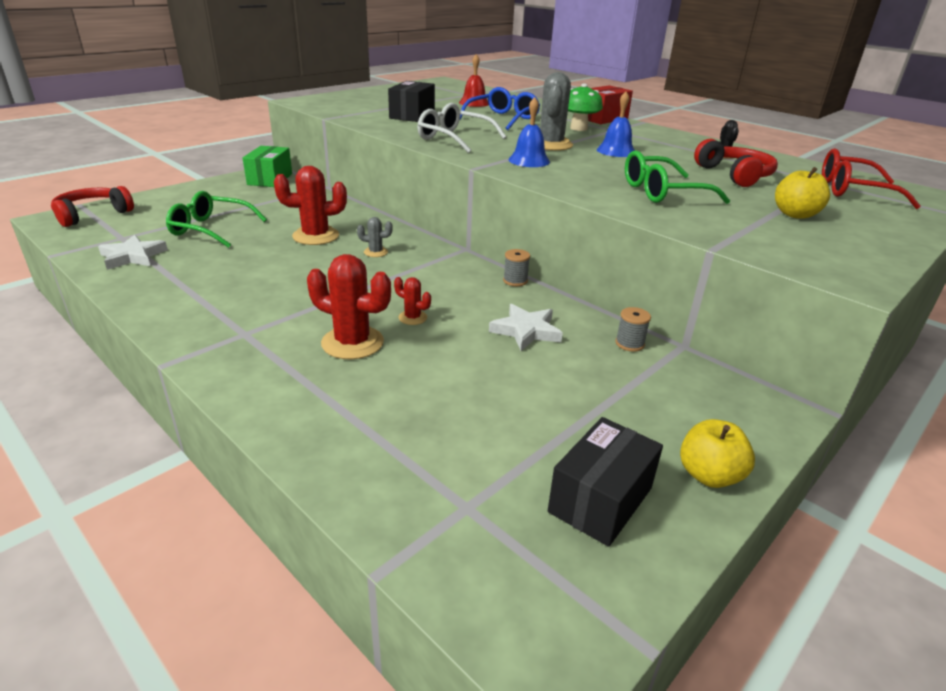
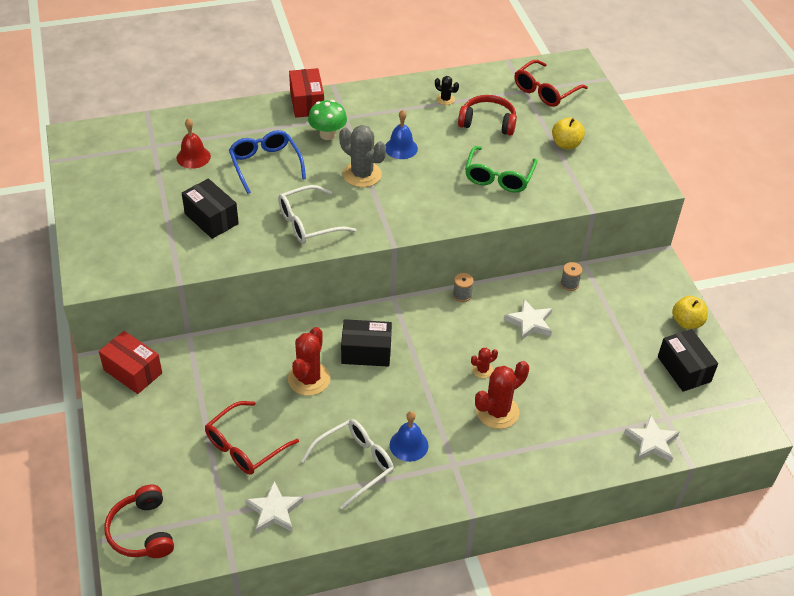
camera: 60 degrees left, 15 degrees up
(211, 229) = (245, 446): green glasses -> red glasses
(214, 279) = (355, 464): none -> white glasses
(270, 179) = (133, 371): green box -> red box
(375, 252) = (366, 352): grey cactus -> black box
(398, 502) = (651, 442): none -> white star
(529, 160) = (394, 207): blue bell -> blue bell (409, 445)

